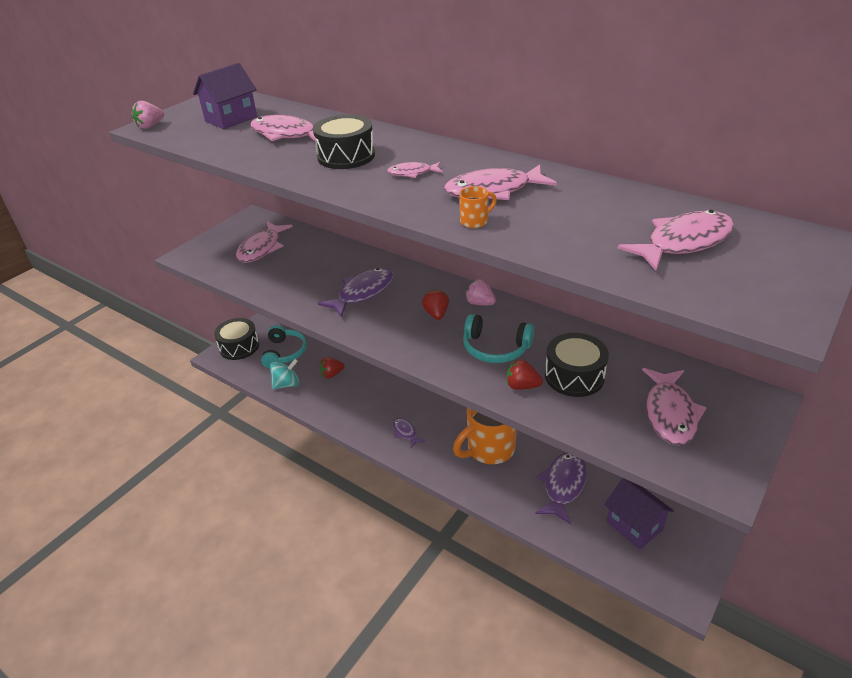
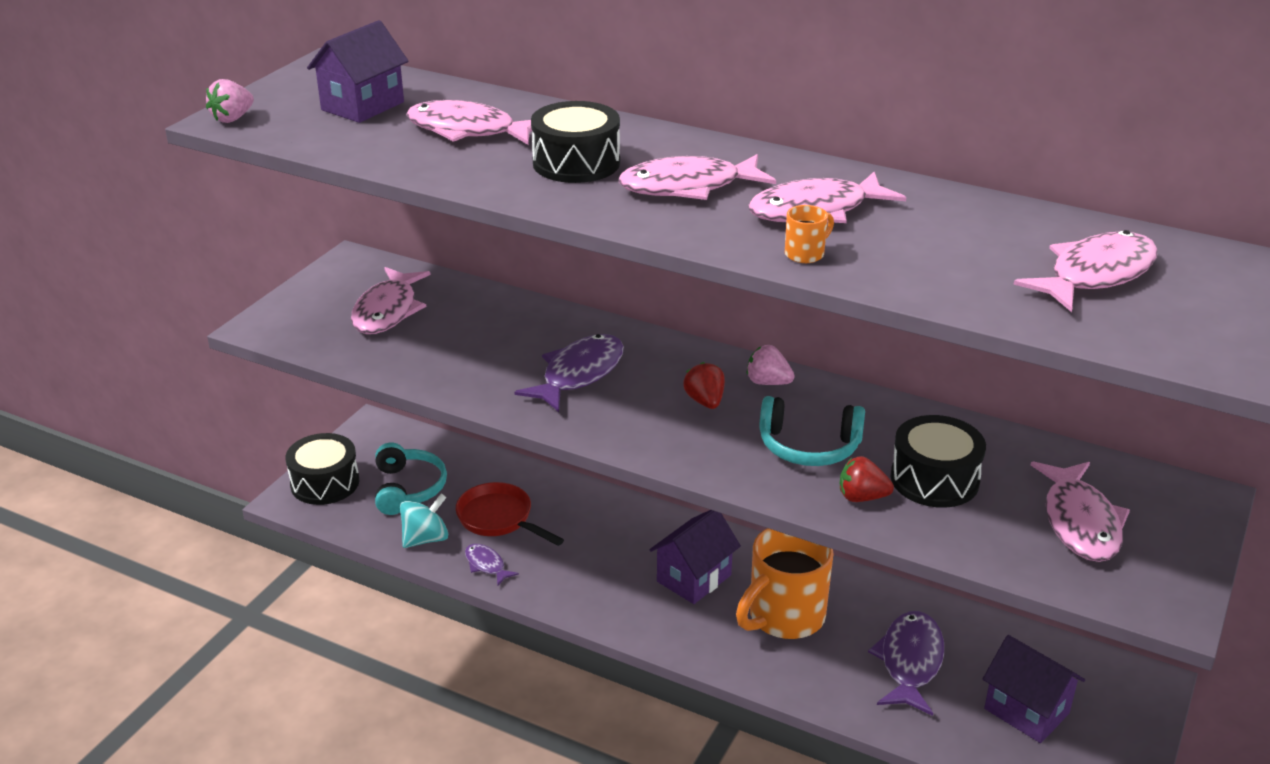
camera: 10 degrees left, 5 degrees down
(332, 374) = (499, 519): red strawberry -> red pan
(405, 432) = (644, 601): purple fish -> purple fish (486, 565)
(412, 173) = (688, 187): pink fish -> pink fish, size x1.89
(439, 419) = (694, 578): none -> purple house

